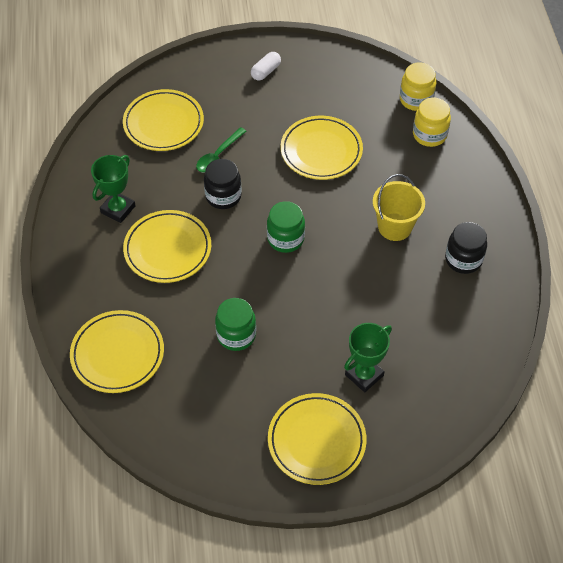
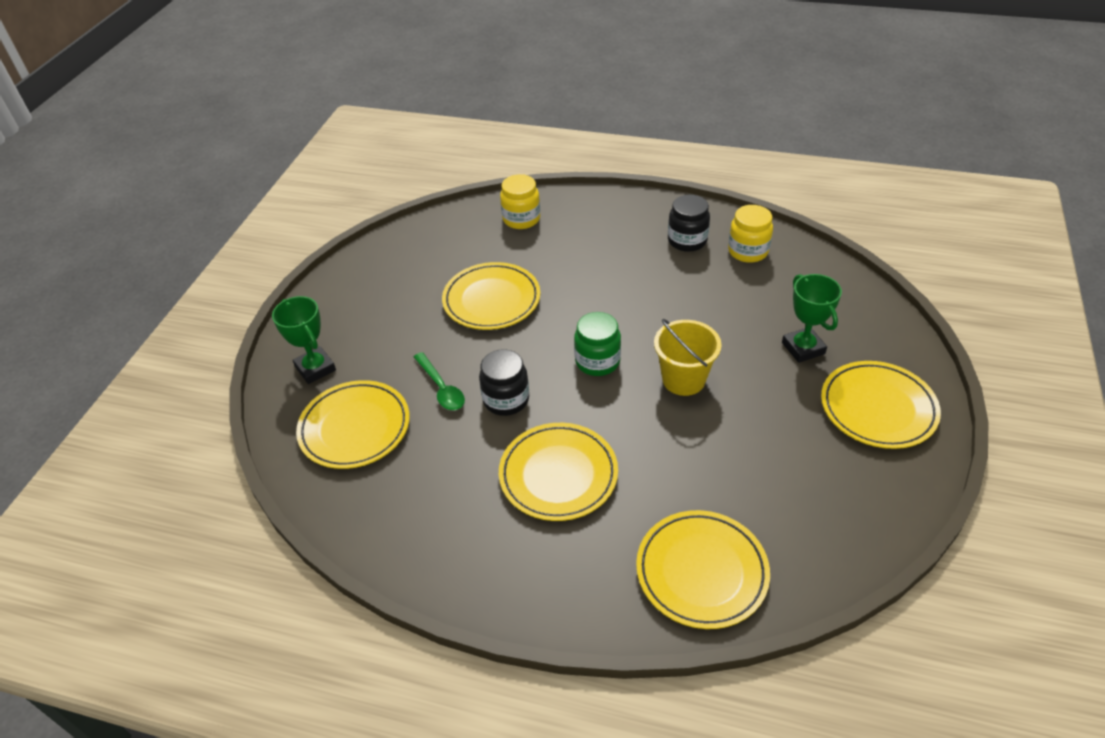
camera: 65 degrees left, 10 degrees down
(118, 209) = (465, 513): green trophy -> green trophy (315, 368)
(236, 335) = (714, 441): green jar -> none
(266, 71) = (345, 313): white capsule -> none
(394, 227) = (624, 274): yellow bucket -> yellow bucket (683, 379)
(416, 100) = (470, 215): yellow jar -> yellow jar (748, 251)

